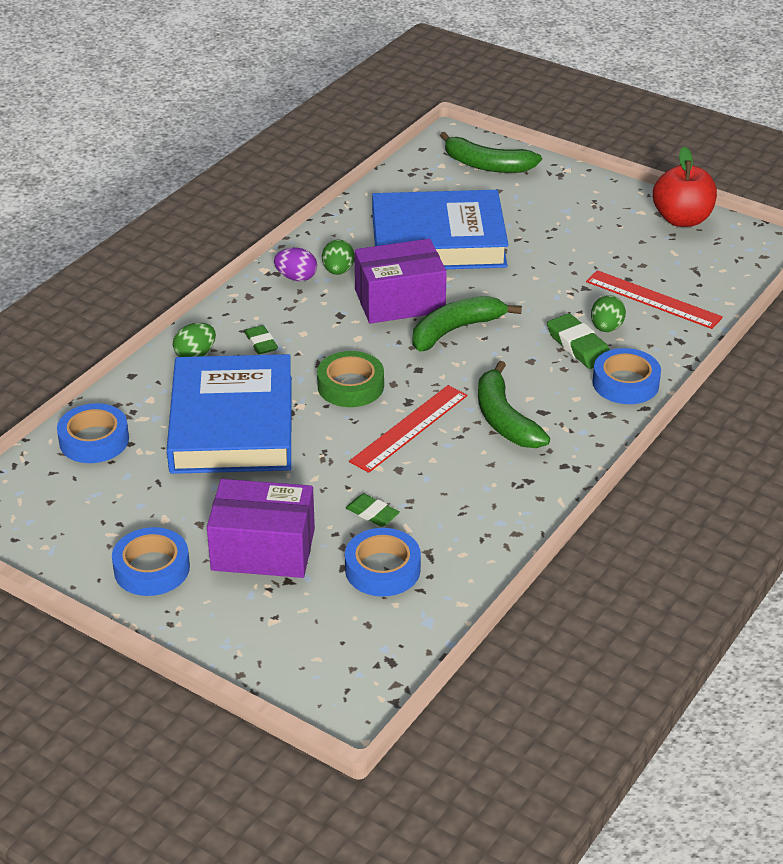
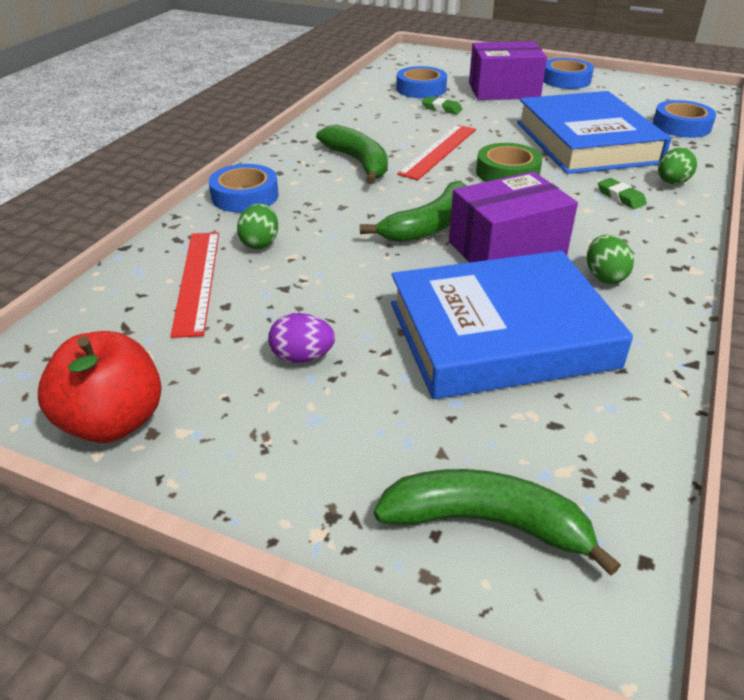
camera: 170 degrees right, 0 degrees up
(296, 277) = (647, 264): purple egg -> purple egg (302, 357)
(578, 346) = (292, 223): green eraser -> none
(653, 299) = (197, 280): red ruler -> red ruler turned 60 degrees clockwise

